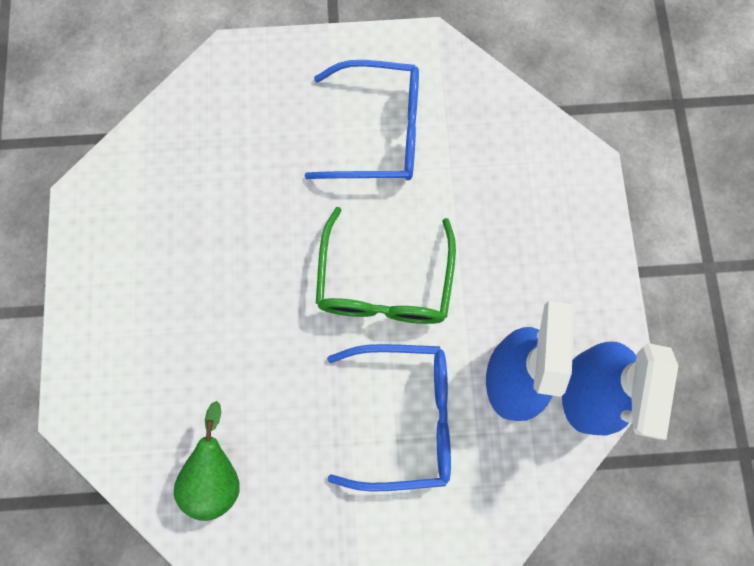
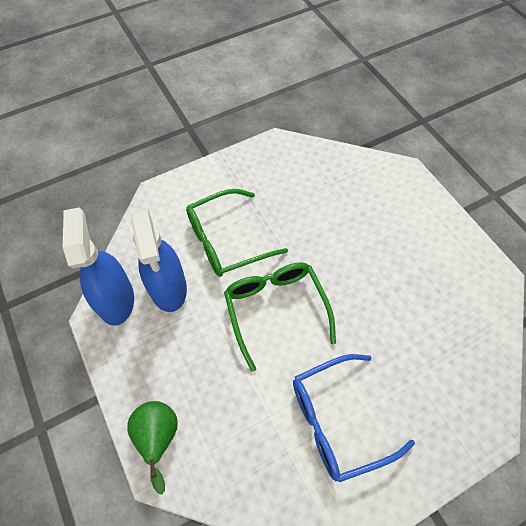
camera: 155 degrees right, 15 degrees down
(216, 473) = (314, 175): green pear -> green pear (159, 438)
(404, 416) = (226, 240): blue glasses -> green glasses

